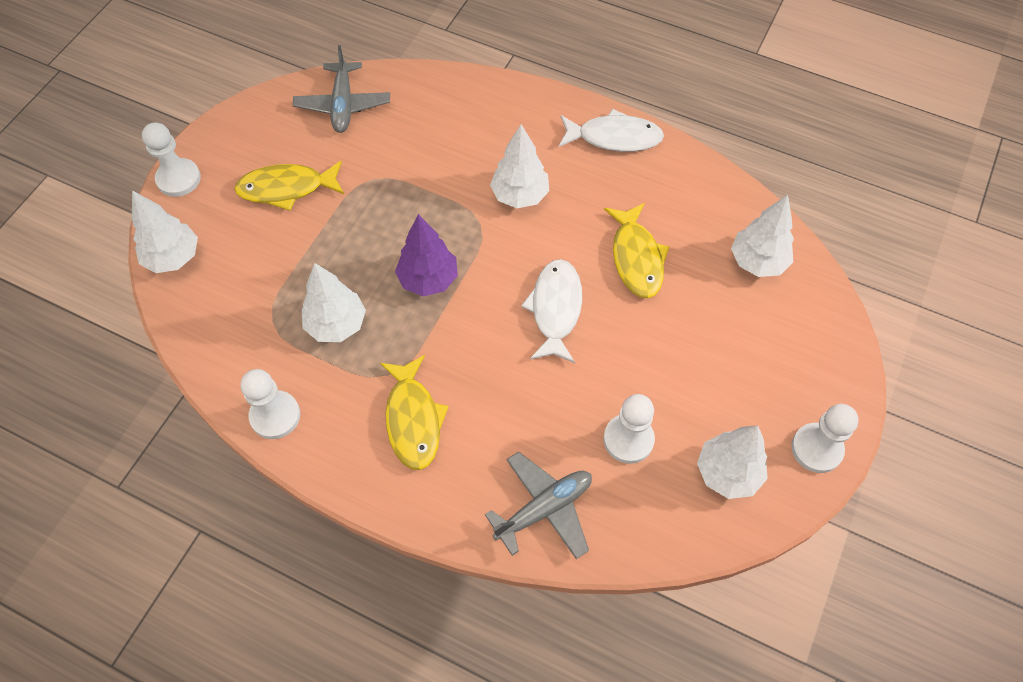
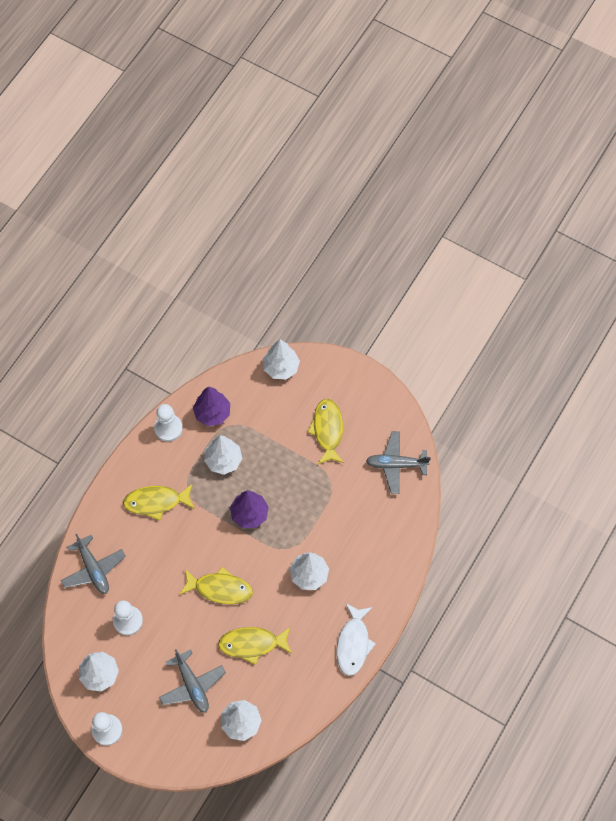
camera: 95 degrees right, 5 degrees up
(178, 179) = (341, 366): white pawn -> none
(250, 349) = (212, 413): none -> purple tree
(555, 309) = (220, 589): white fish -> yellow fish
(716, 332) = (192, 685): none -> grey plane

